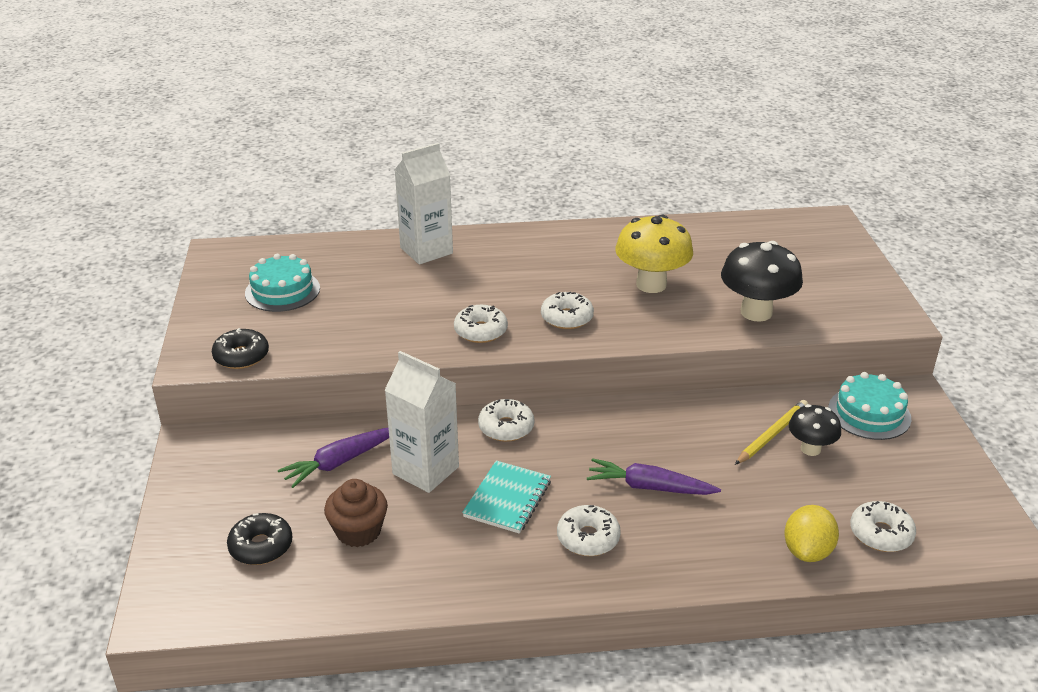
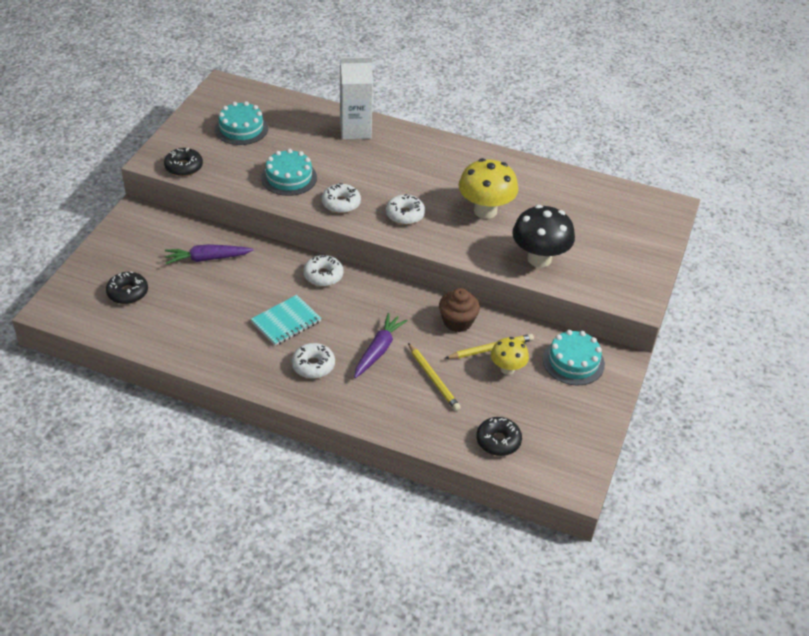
camera: 25 degrees right, 10 degrees up
(358, 531) = (186, 306): brown cupcake -> brown cupcake (457, 321)
(391, 324) = (289, 178): none -> turquoise cake
(425, 470) = (253, 284): white carton -> none
(649, 487) = (378, 350): purple carrot -> purple carrot turned 75 degrees clockwise
(742, 494) = (433, 379): none -> yellow pencil
(807, 551) = (440, 431): yellow lemon -> none
(810, 449) = (507, 369): black mushroom -> yellow mushroom
(881, 534) = (498, 441): white donut -> black donut

